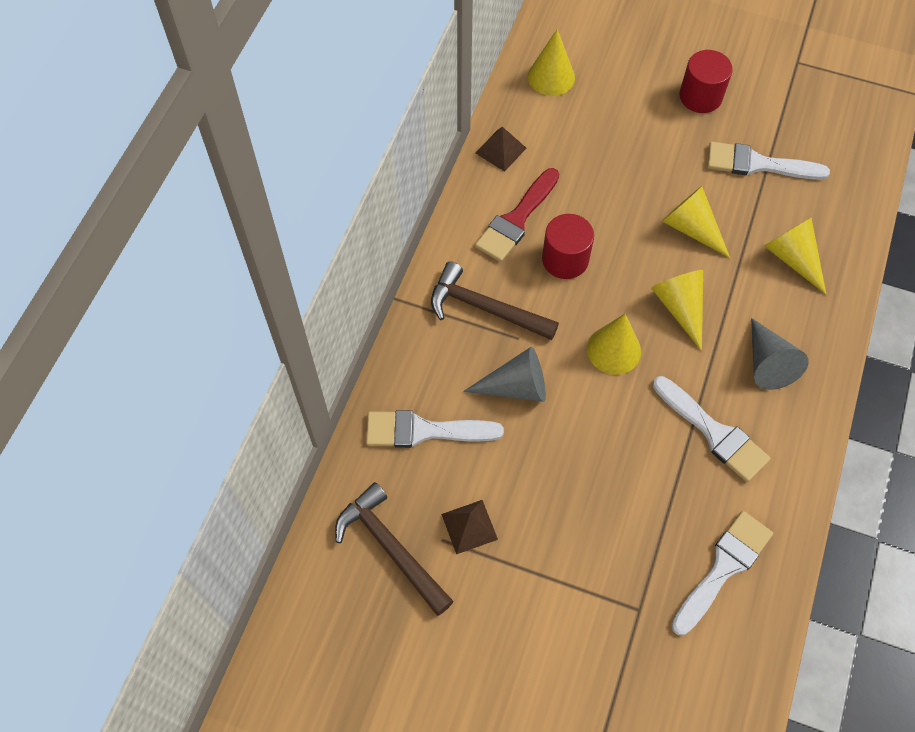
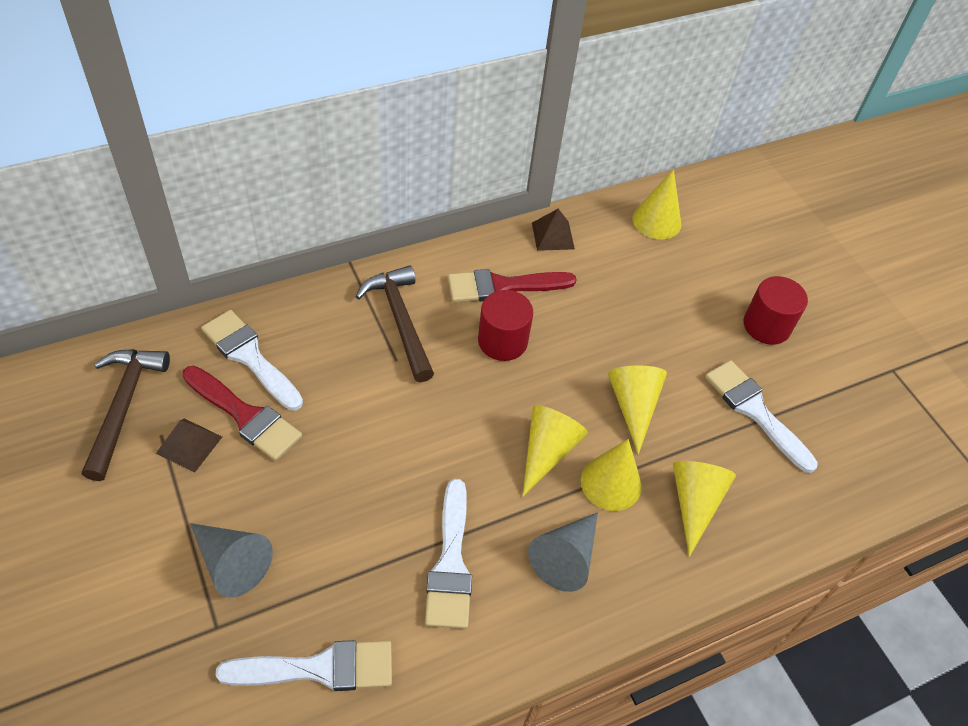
camera: 40 degrees right, 10 degrees down
(477, 472) = (245, 416): none -> red brush
(515, 387) = (349, 388): grey cone -> grey cone (231, 563)
(614, 350) = (454, 432): yellow cone -> yellow cone (611, 483)

